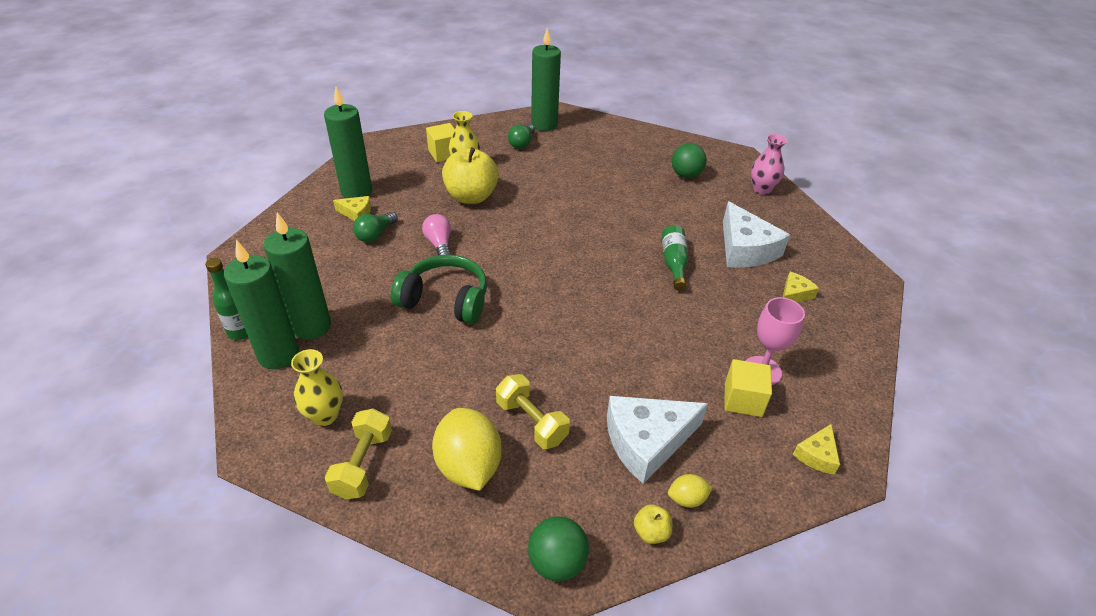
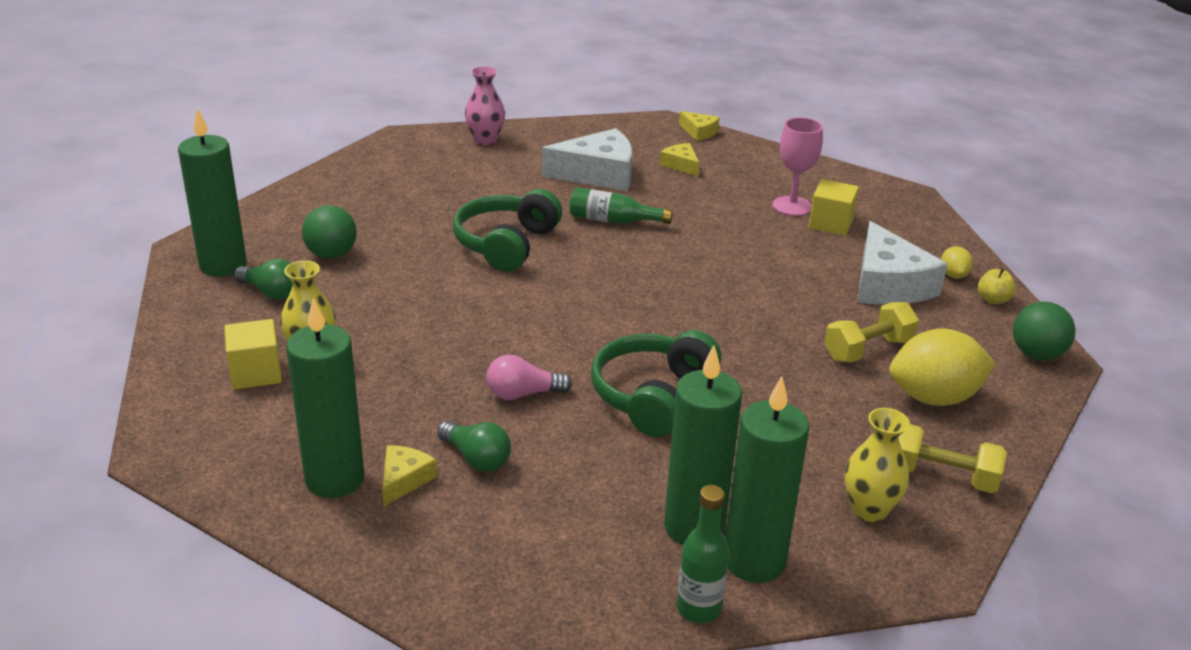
camera: 80 degrees left, 10 degrees down
(471, 197) = (406, 355): yellow apple -> none
(613, 217) = (506, 244): none -> green headphones
(686, 175) = (430, 179): green ball -> green ball (331, 255)
(817, 455) = (895, 204): yellow cheese -> yellow cheese (699, 132)

